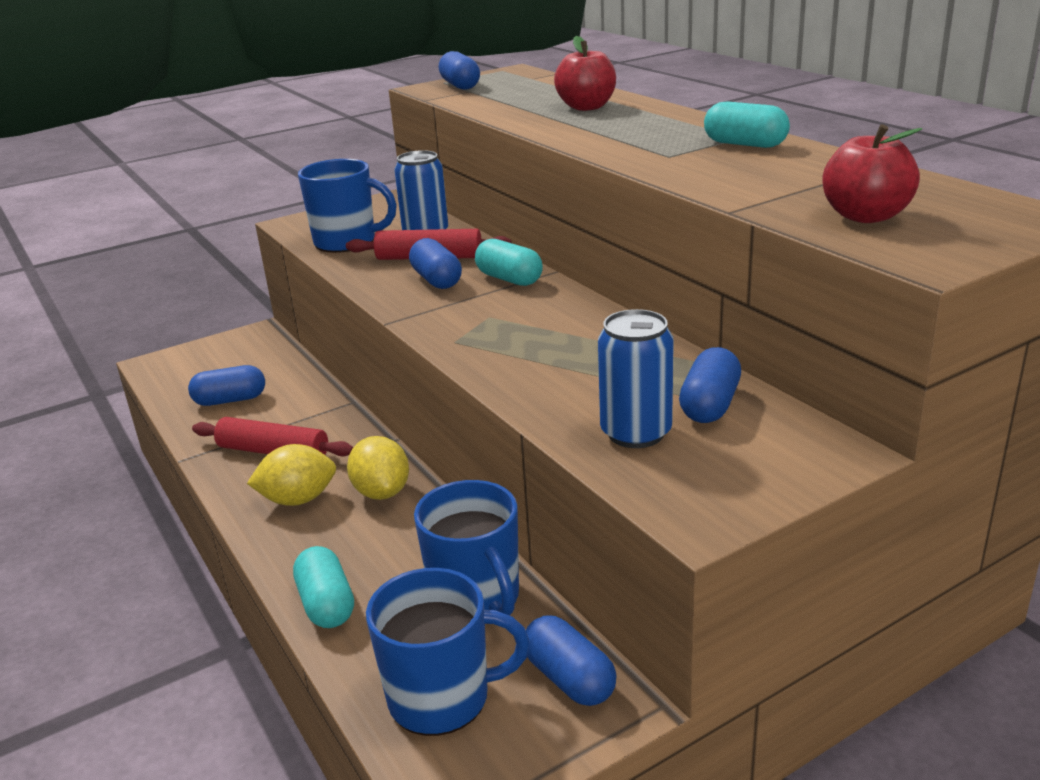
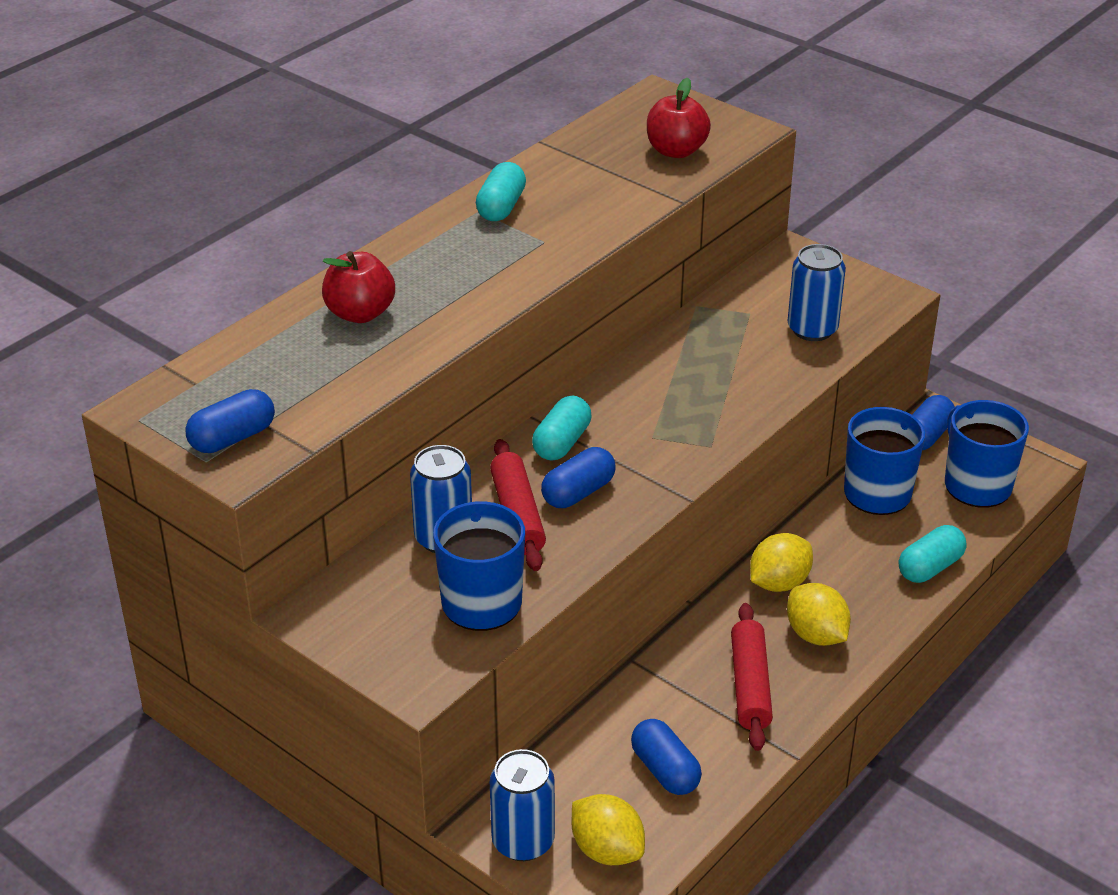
camera: 110 degrees left, 10 degrees up
(190, 370) = (607, 850): none -> yellow lemon
(230, 344) = (523, 841): none -> blue can
(709, 405) = (759, 303): blue capsule -> none

